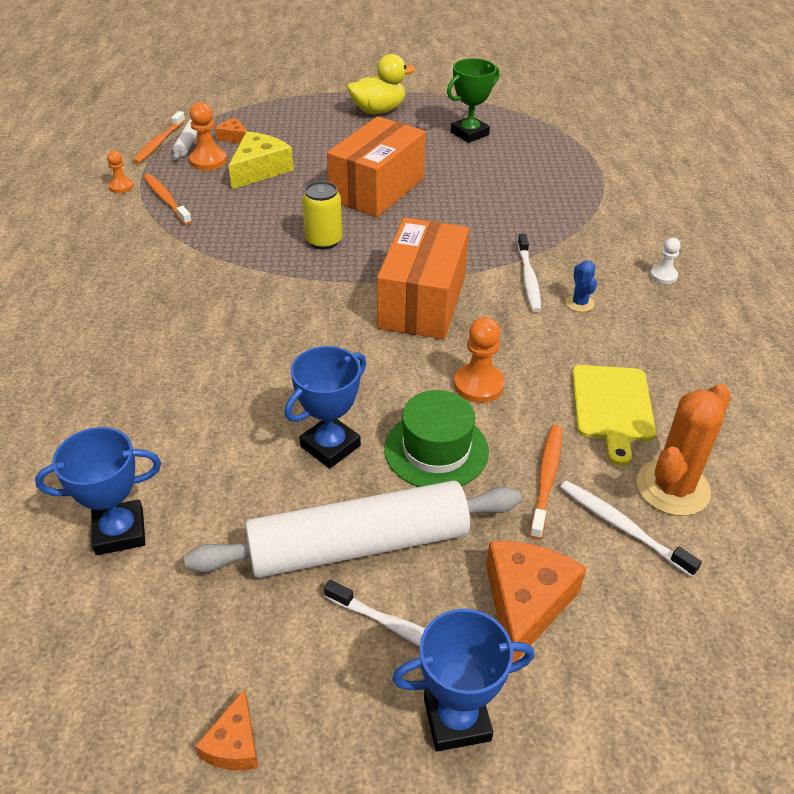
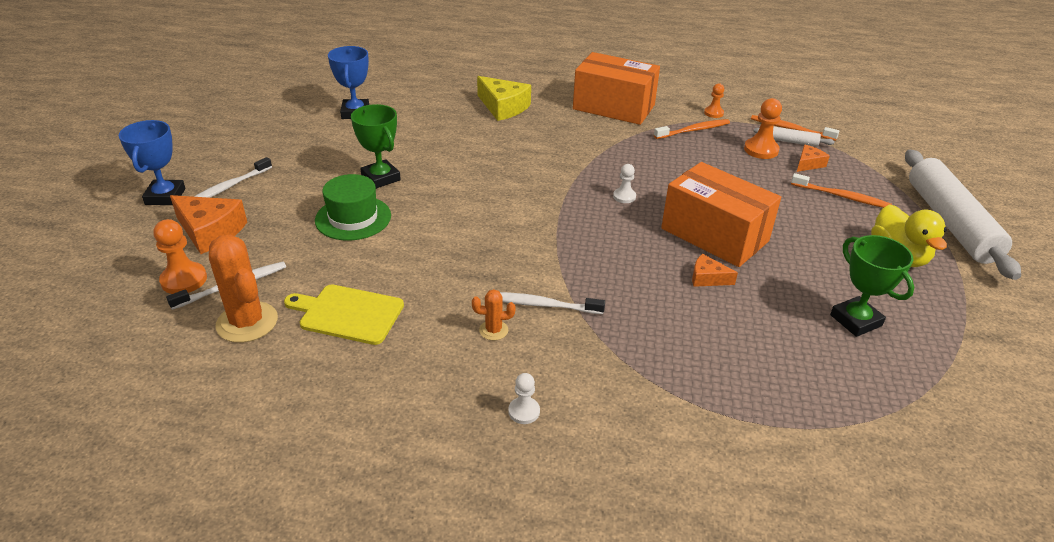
camera: 100 degrees right, 5 degrees down
(234, 744) = (210, 137): orange cheese -> orange cheese (707, 278)
(260, 170) = (747, 174): yellow cheese -> yellow cheese (503, 107)
(324, 241) = (624, 196): yellow can -> white pawn
(330, 446) = (380, 178): blue trophy -> green trophy
(358, 545) = (295, 180): white rolling pin -> white rolling pin (950, 222)
(422, 302) = (523, 236): orange box -> orange box (613, 107)
(479, 385) = (408, 248): orange pawn -> orange pawn (184, 280)
(546, 478) = (297, 261): orange toothbrush -> orange toothbrush (842, 196)
(579, 303) = (493, 330): blue cactus -> orange cactus

